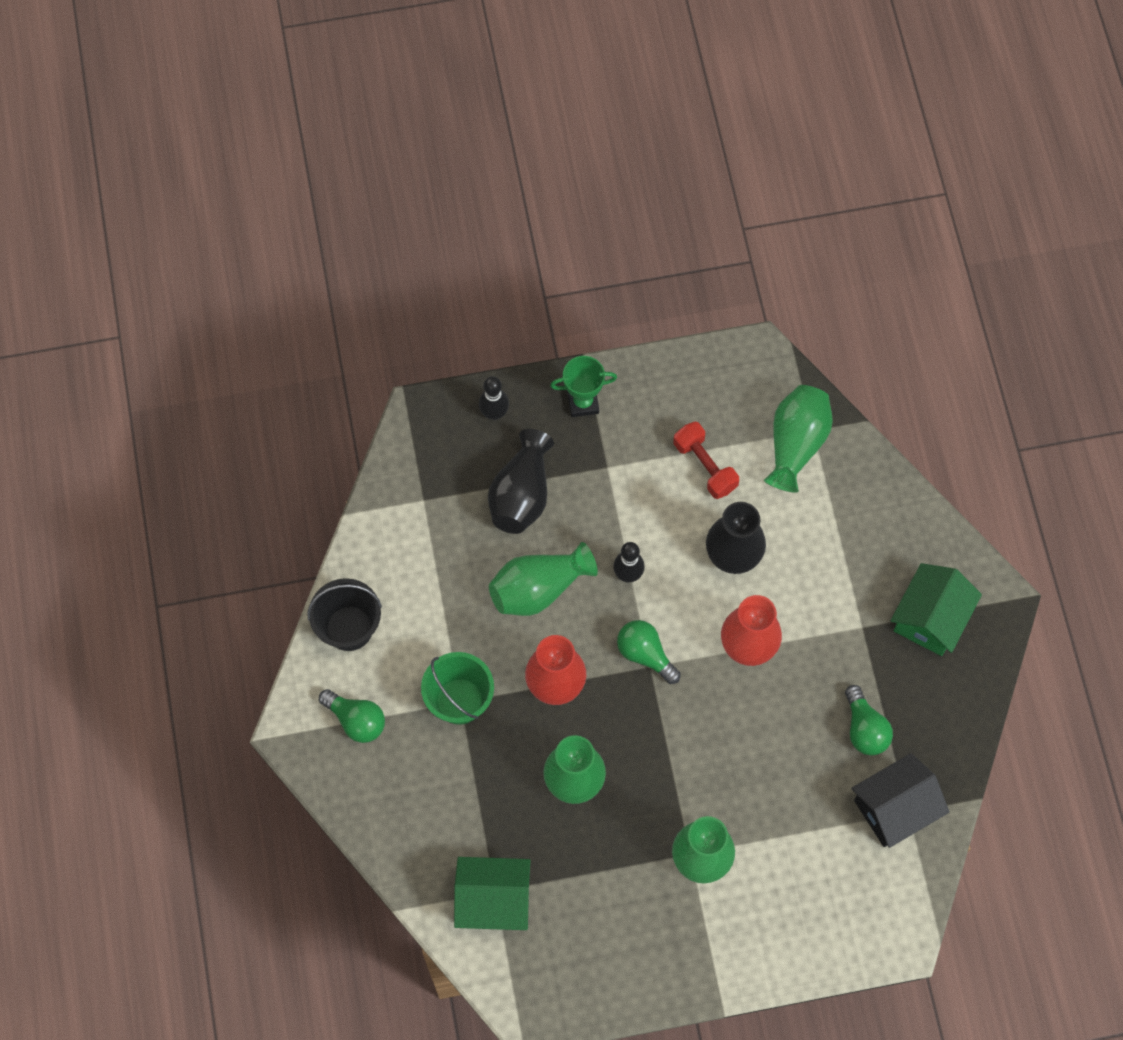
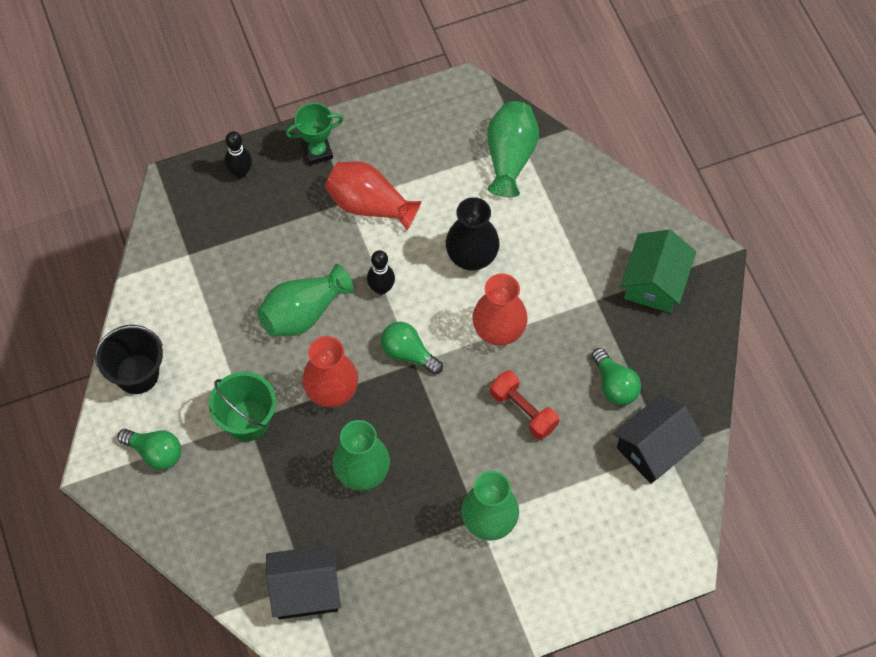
camera: 10 degrees left, 5 degrees down
(493, 899) = (305, 590): green house -> black house
(521, 494) = (275, 236): black vase -> none
(631, 475) = (370, 205): none -> red vase
(705, 466) = (434, 187): red dumbbell -> red dumbbell (523, 410)

